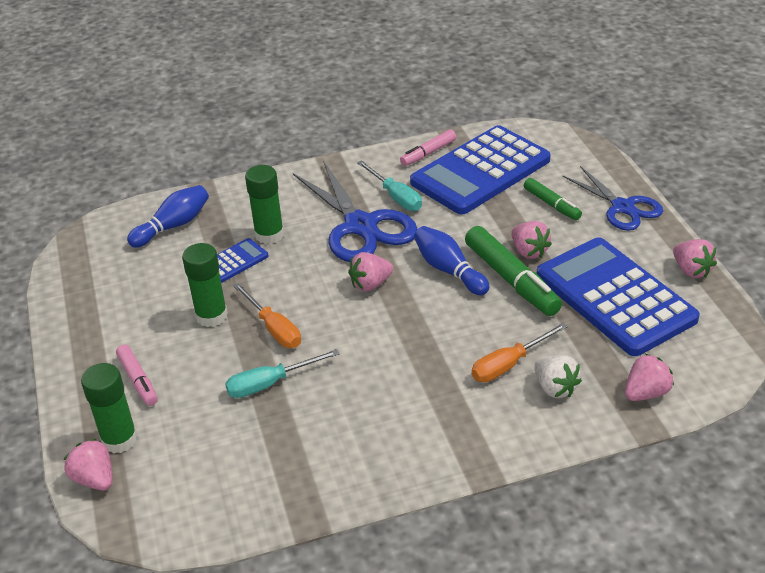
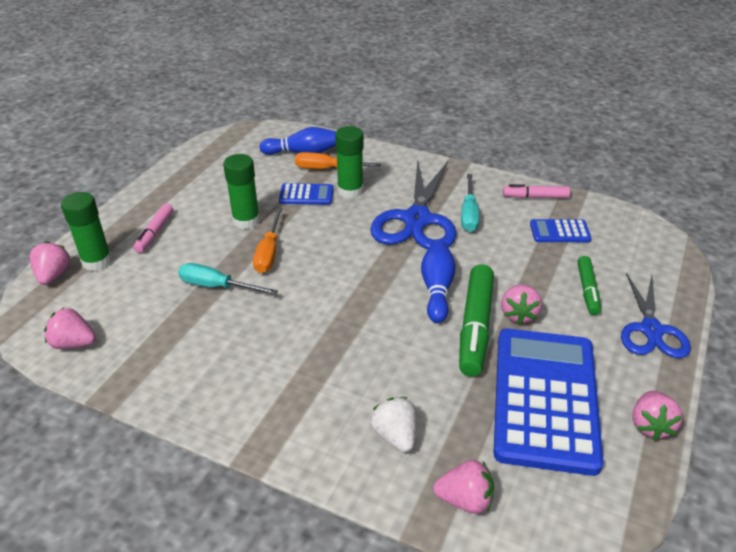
camera: 40 degrees right, 0 degrees up
(370, 284) = (368, 263): pink strawberry -> pink strawberry (73, 343)
(480, 171) = (559, 232): blue calculator -> blue calculator, size x0.43
(508, 364) = (385, 389): orange screwdriver -> orange screwdriver (327, 169)
(555, 388) = (395, 435): white strawberry -> white strawberry turned 150 degrees clockwise

